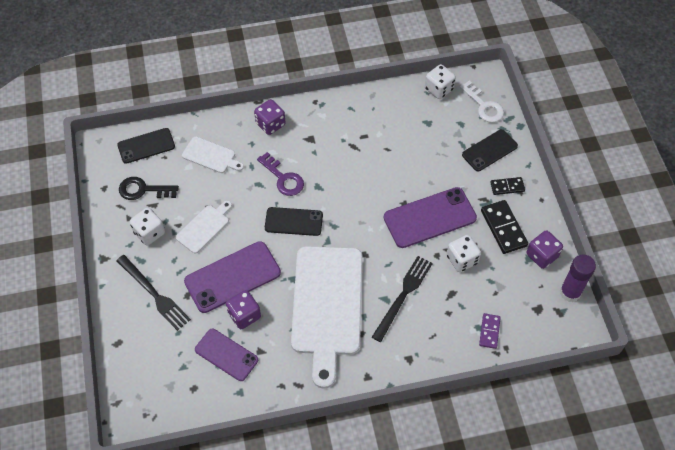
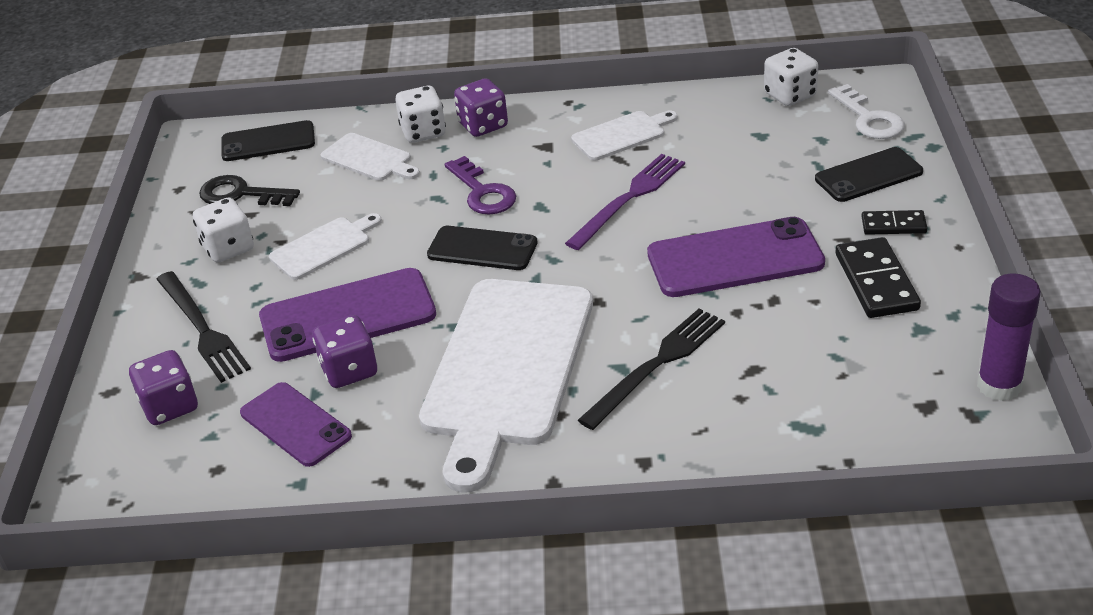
camera: 15 degrees right, 20 degrees down
(351, 127) = (622, 135): none -> white cutting board
(365, 177) = (629, 199): none -> purple fork
(462, 259) = (784, 321): white dice -> white dice (423, 132)
(489, 331) = (819, 433): purple domino -> none
(542, 255) = (947, 326): purple dice -> purple dice (170, 406)

